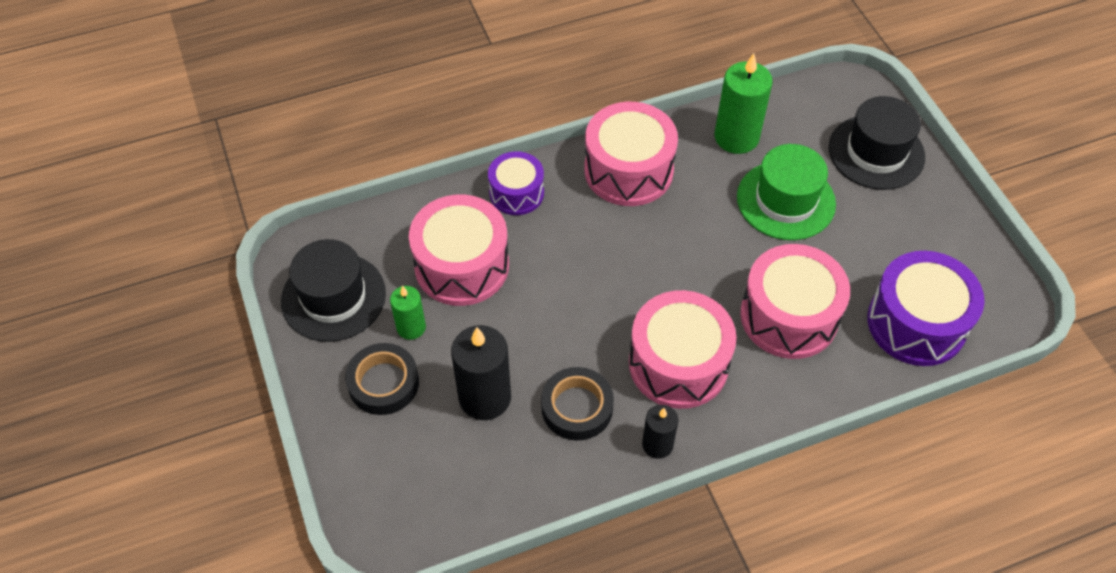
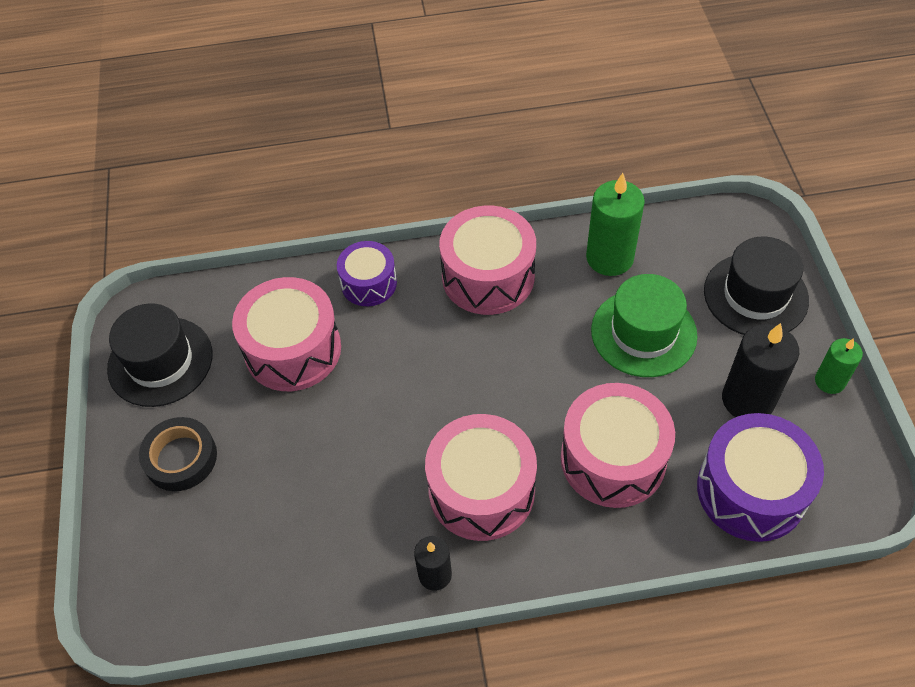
camera: 15 degrees right, 0 degrees up
(411, 327) = (224, 405): green candle -> green candle (829, 381)
(485, 397) = (274, 491): black candle -> black candle (748, 400)
(577, 407) = (363, 519): black tape -> none

